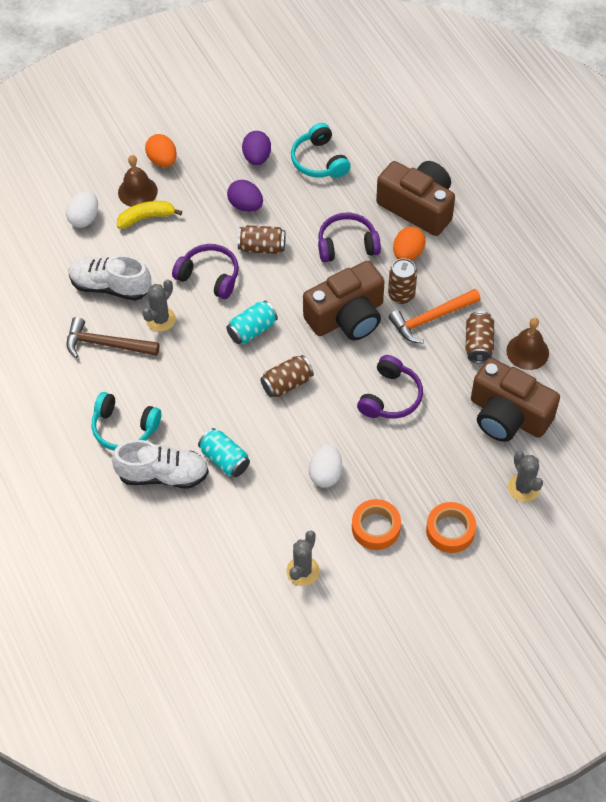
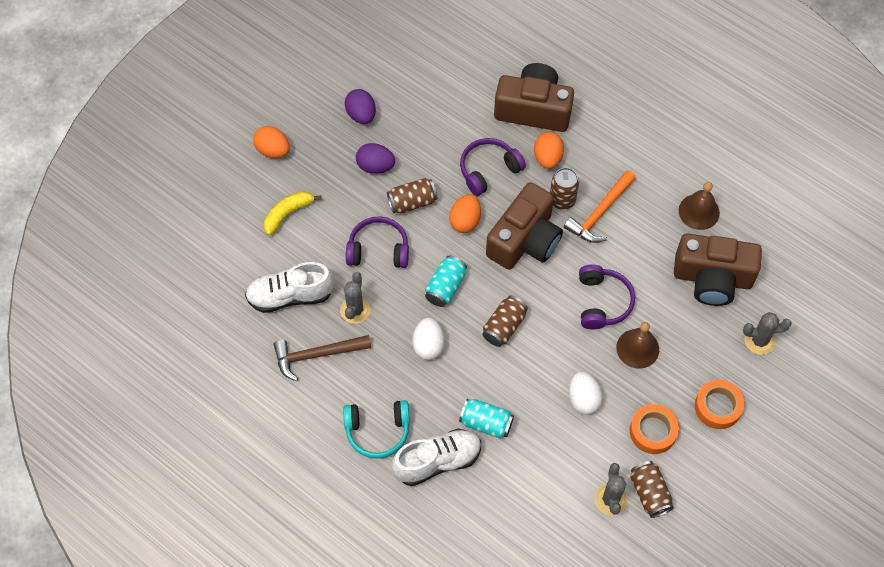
camera: 25 degrees left, 5 degrees up
(84, 218) = (228, 237): white egg -> white egg (428, 345)
(137, 191) = (265, 190): brown bell -> brown bell (637, 348)
(301, 280) = (465, 221): none -> orange egg
(319, 161) = (421, 96): turquoise headphones -> none
(478, 344) = (653, 221): brown can -> brown can (649, 493)
(523, 488) = (759, 341): grey cactus -> grey cactus turned 45 degrees counterclockwise

